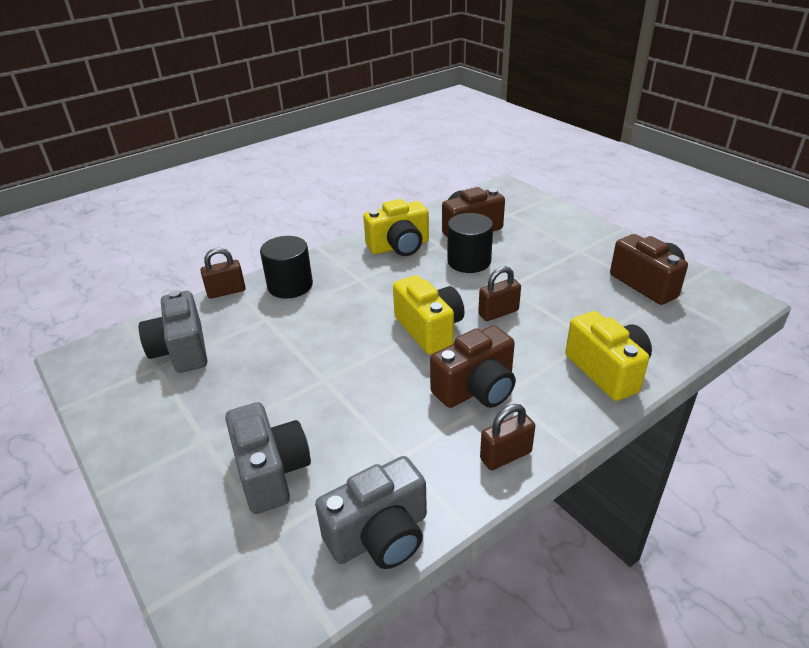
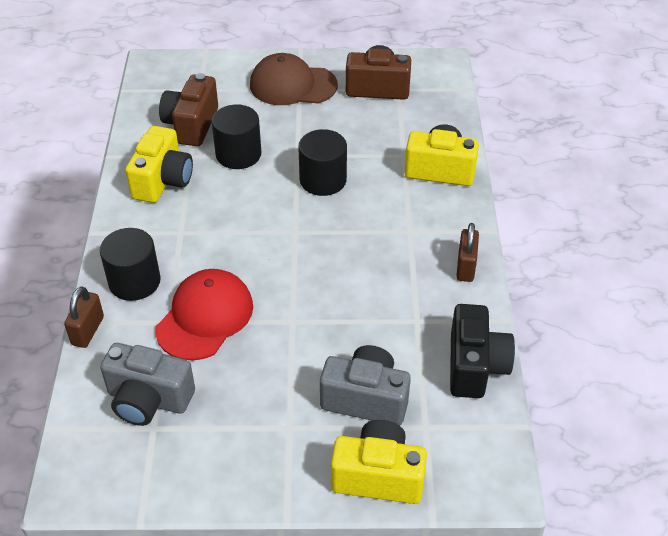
camera: 55 degrees left, 10 degrees up
(285, 333) = (205, 317): none -> red cap
(380, 535) = (475, 366): grey camera -> black camera
(429, 329) = (300, 228): yellow camera -> yellow camera (378, 476)
(476, 389) = (392, 243): brown camera -> none
(498, 313) = (323, 180): brown padlock -> black cylinder
(579, 245) = (293, 85): none -> brown cap

